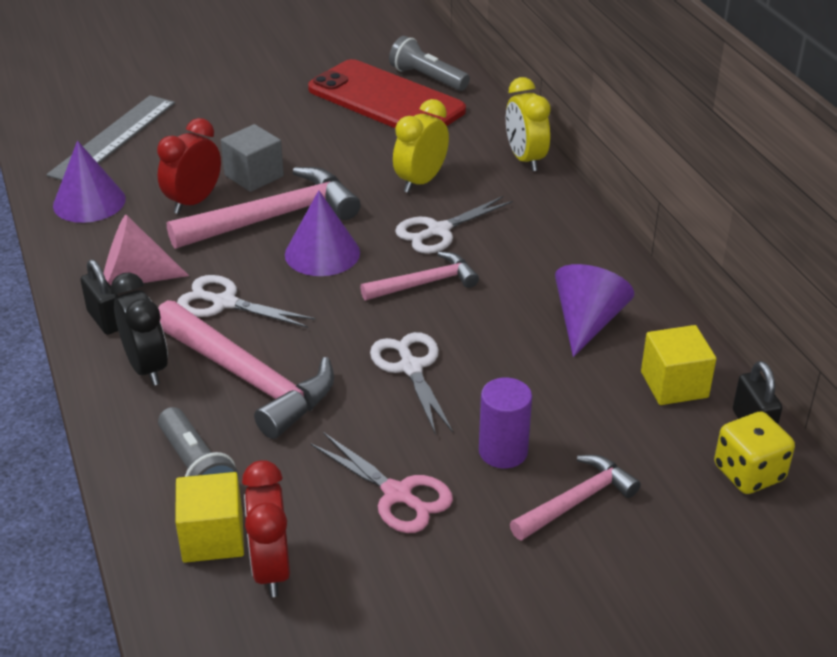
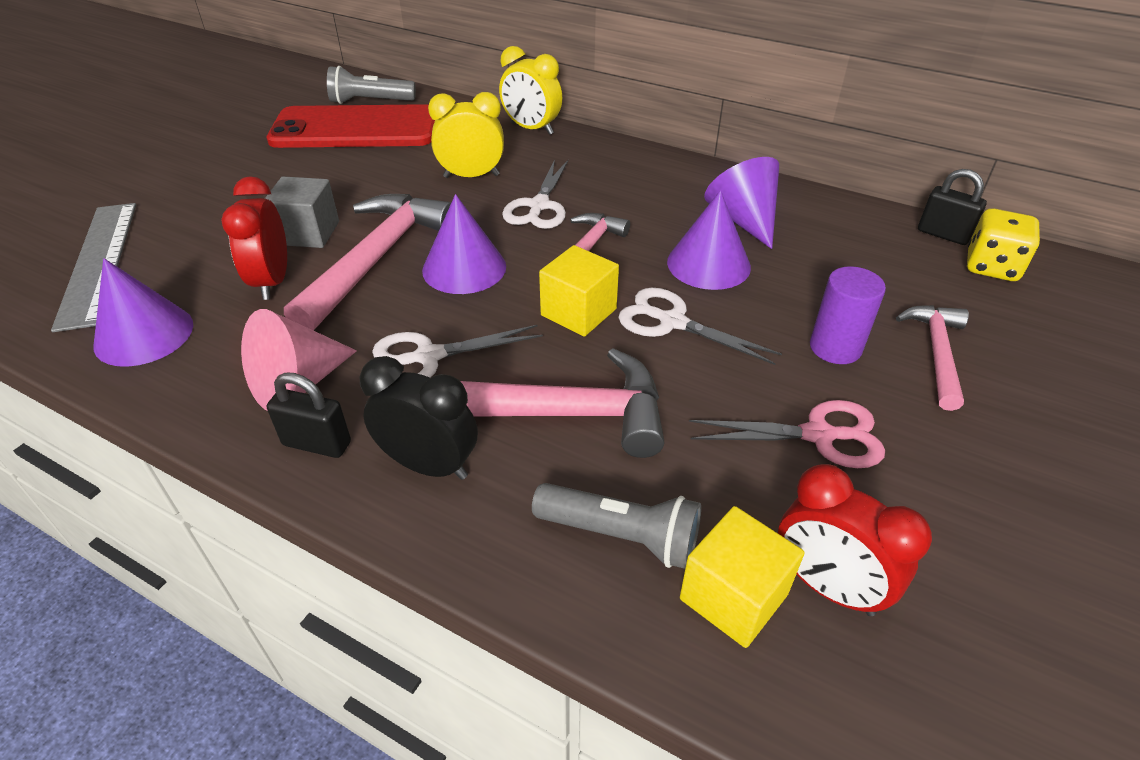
camera: 40 degrees left, 5 degrees up
(420, 181) = (471, 176): yellow clock -> yellow clock turned 90 degrees clockwise
(502, 341) = (708, 264): none -> purple cone
(674, 384) = (860, 233): yellow cube -> yellow cube (578, 312)

